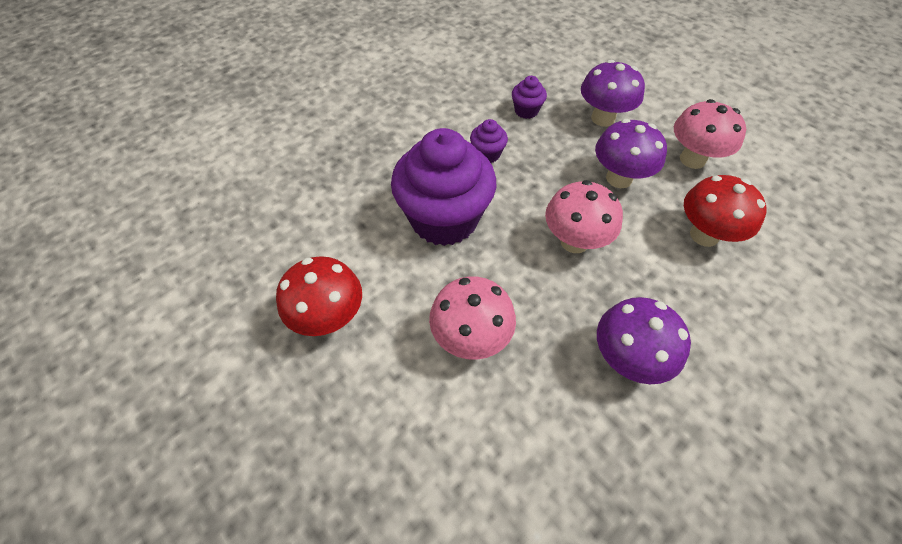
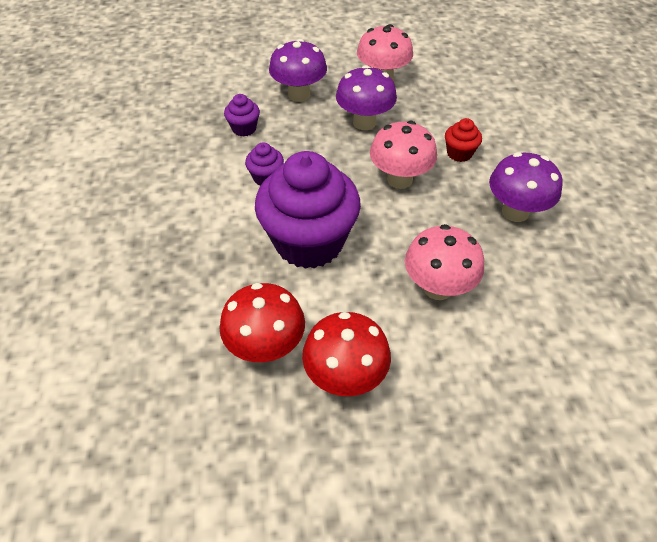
camera: 55 degrees left, 5 degrees down
(659, 270) = (459, 153): none -> red cupcake
(704, 235) = (449, 115): red mushroom -> red mushroom (266, 347)

